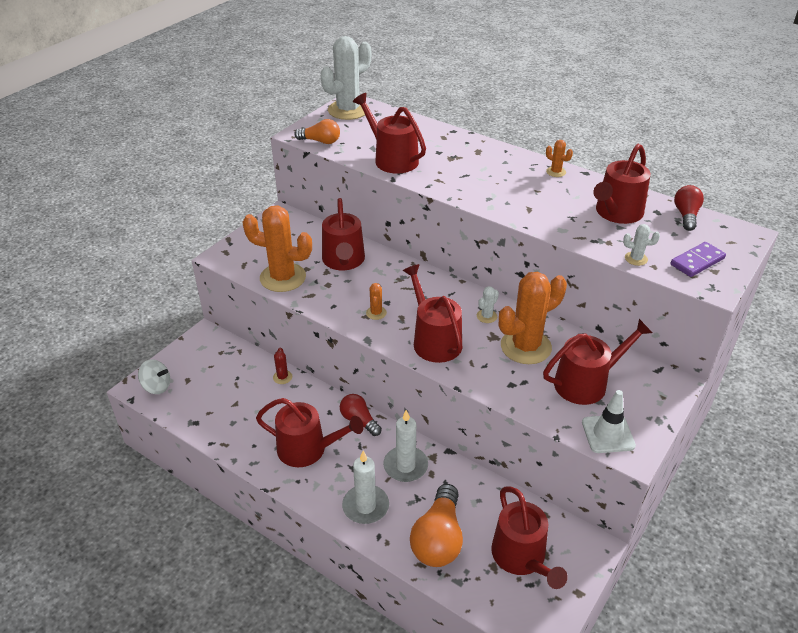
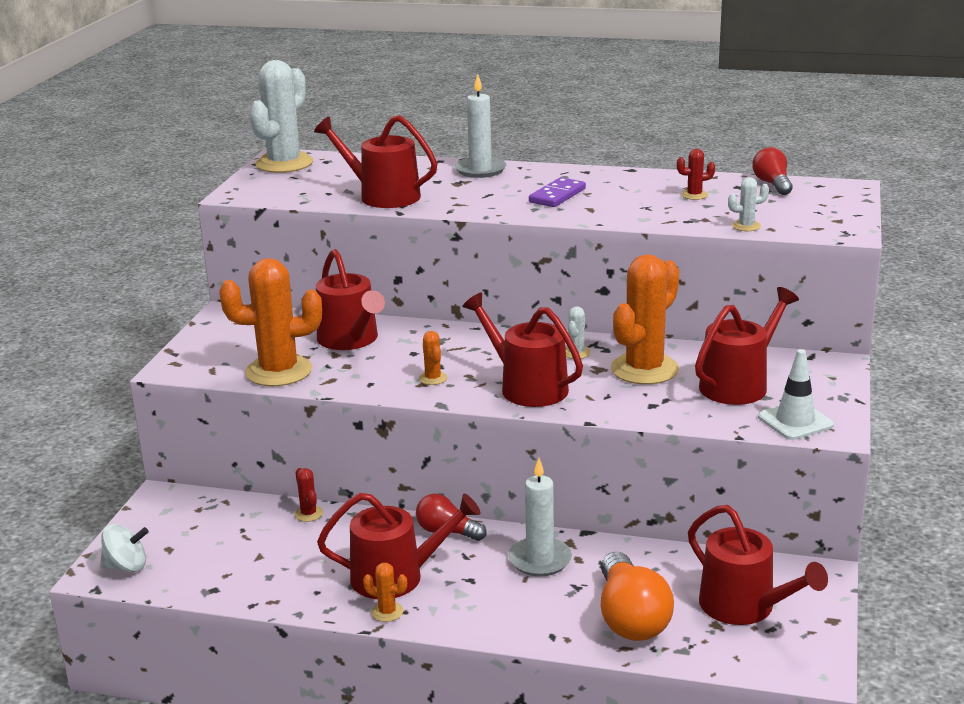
camera: 20 degrees left, 15 degrees down
(320, 141) = (272, 196): orange light bulb -> none
(365, 506) = (515, 612): white candle -> white candle (480, 170)
(556, 172) = (596, 174): orange cactus -> orange cactus (387, 612)
(616, 213) = (694, 195): red watering can -> red cactus
(697, 261) = (814, 216): purple domino -> purple domino (557, 195)

